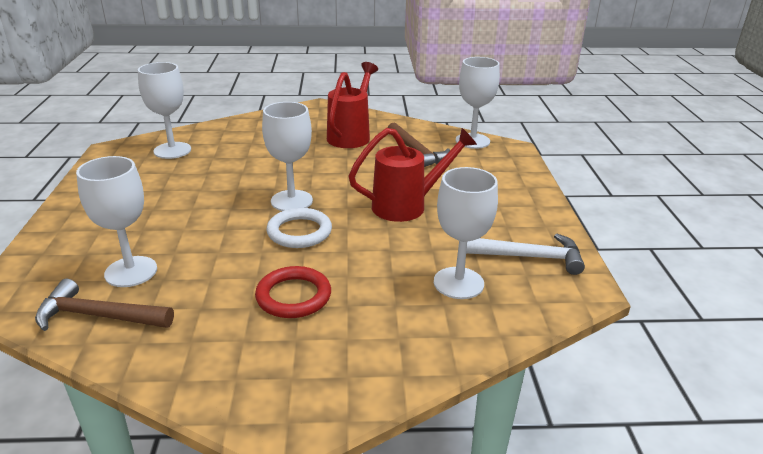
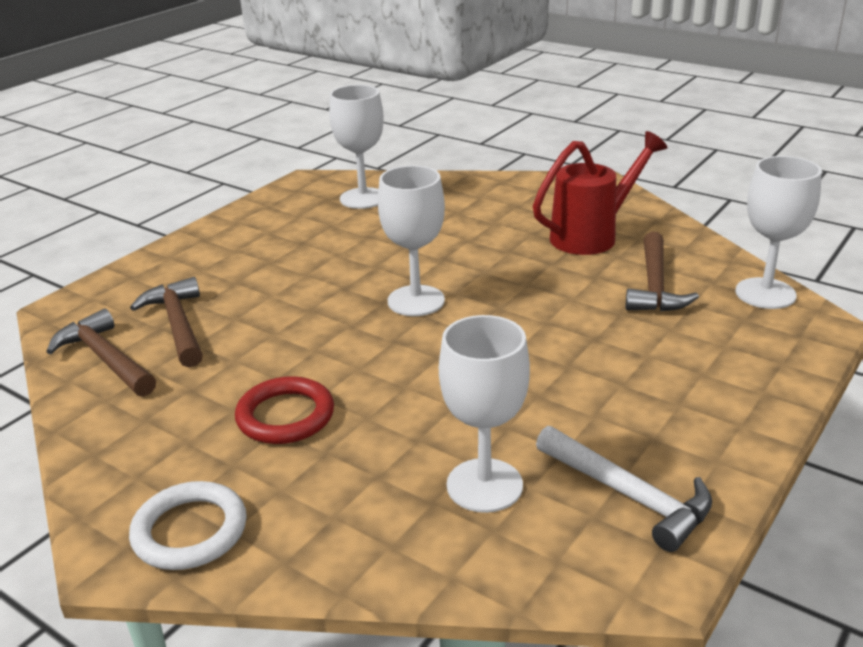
camera: 40 degrees right, 0 degrees up
(131, 271) = (177, 324): white goblet -> brown hammer
(299, 232) = (379, 342): white ring -> white ring (190, 531)
(407, 206) = (547, 357): red watering can -> none

